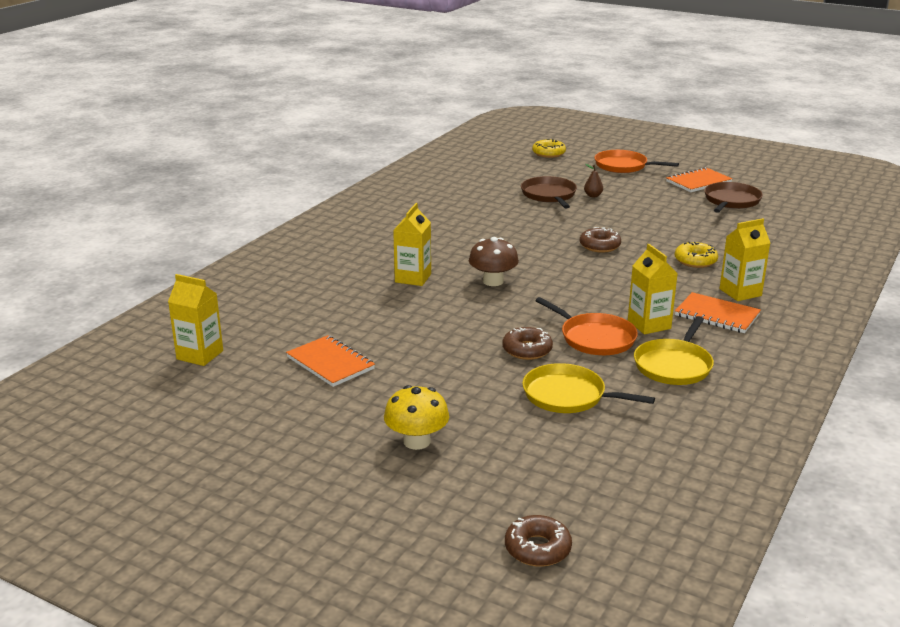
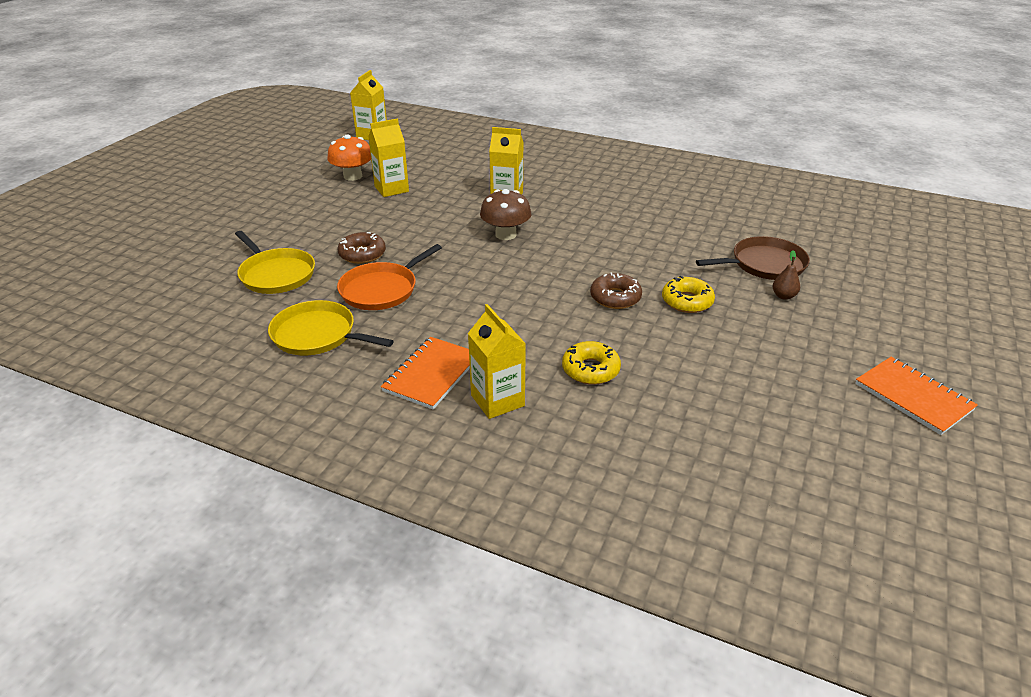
camera: 85 degrees right, 10 degrees up
(330, 363) = (353, 176): orange notebook -> orange mushroom
(417, 441) = (231, 213): yellow mushroom -> none
(537, 548) = (77, 261): brown donut -> none
(548, 153) = (927, 263): yellow donut -> yellow donut (687, 301)
(568, 396) = (276, 274): yellow pan -> yellow pan turned 120 degrees clockwise
(623, 166) = (928, 325): orange pan -> none
(649, 324) = (409, 324): yellow carton -> yellow carton (391, 189)
(731, 201) = (845, 426): brown pan -> none

